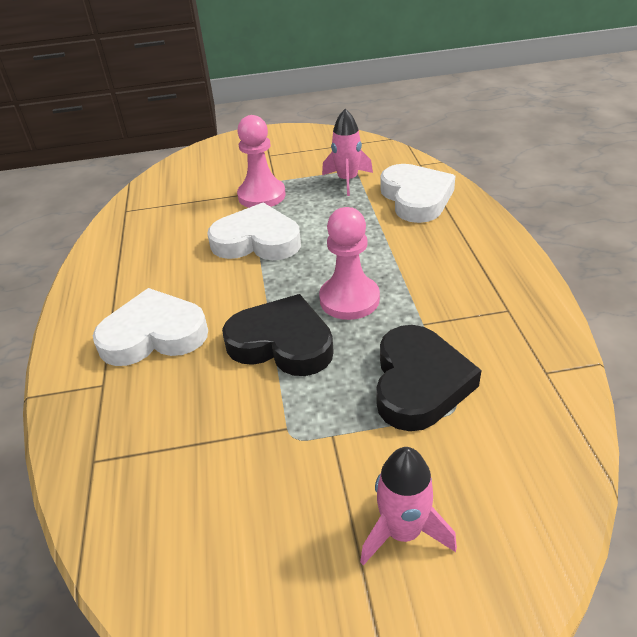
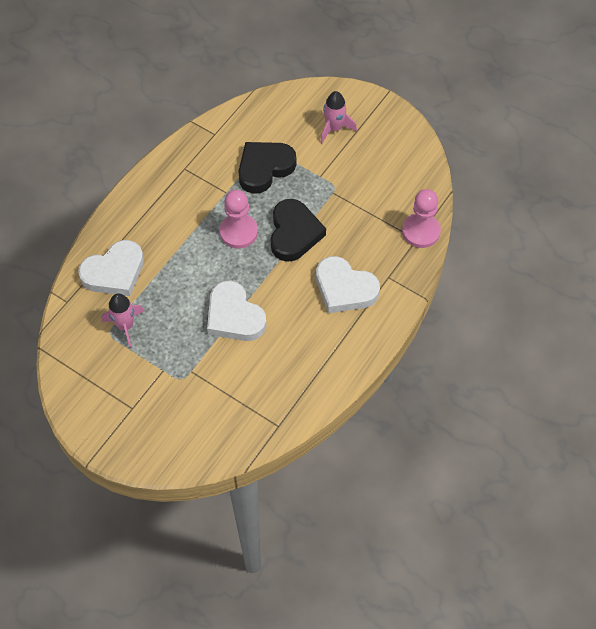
camera: 140 degrees left, 20 degrees up
(261, 196) = (187, 359): pink pawn -> pink pawn (421, 231)
(282, 343) = (294, 233): black heart -> black heart turned 150 degrees counterclockwise
(416, 198) = (114, 272): white heart -> white heart turned 150 degrees counterclockwise

